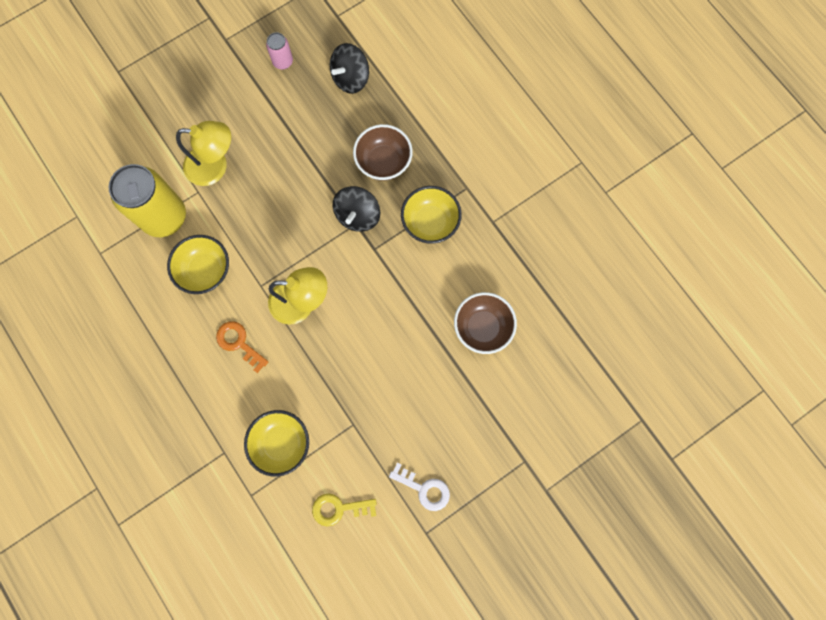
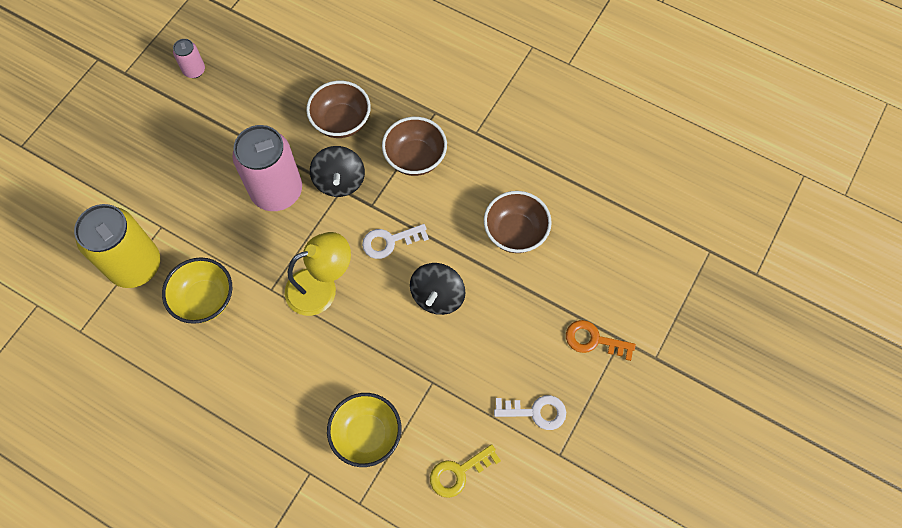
camera: 25 degrees left, 10 degrees down
(215, 166) = (168, 195): yellow lamp -> none
(239, 343) = (274, 355): orange key -> orange key (593, 340)
(303, 202) = (277, 191): none -> pink can
(351, 78) = (271, 59): black spinning top -> black spinning top (437, 296)
(374, 287) = (389, 241): none -> white key
(430, 222) = (415, 158): yellow bowl -> brown bowl

